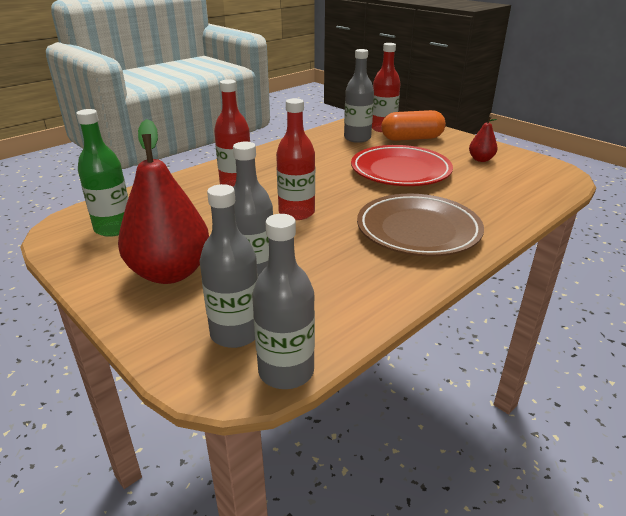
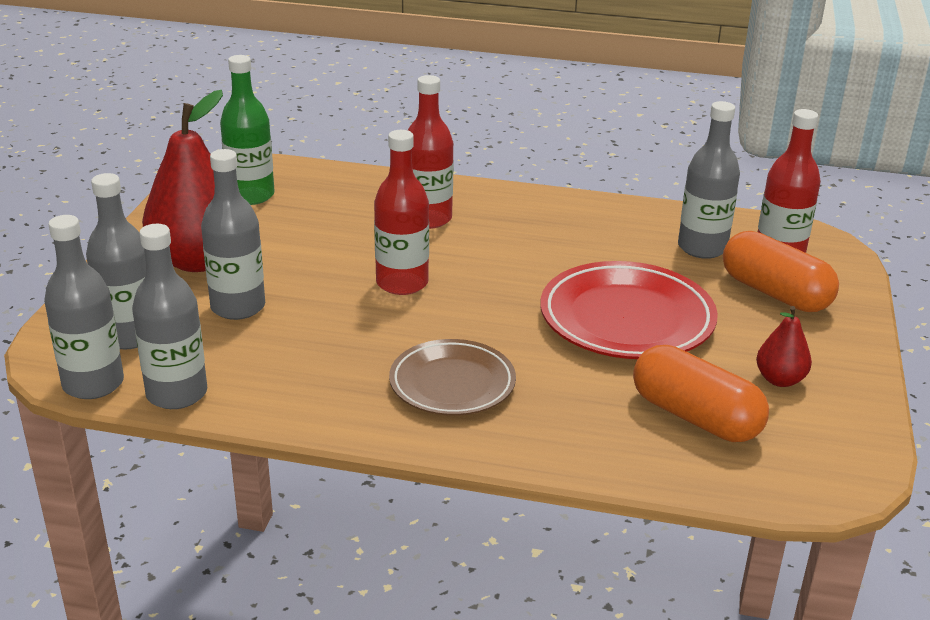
camera: 55 degrees right, 0 degrees up
(339, 332) = (177, 394): none -> grey bottle
(418, 230) = (452, 384): brown plate -> brown plate, size x0.66
(497, 184) = (695, 417): none -> orange capsule

